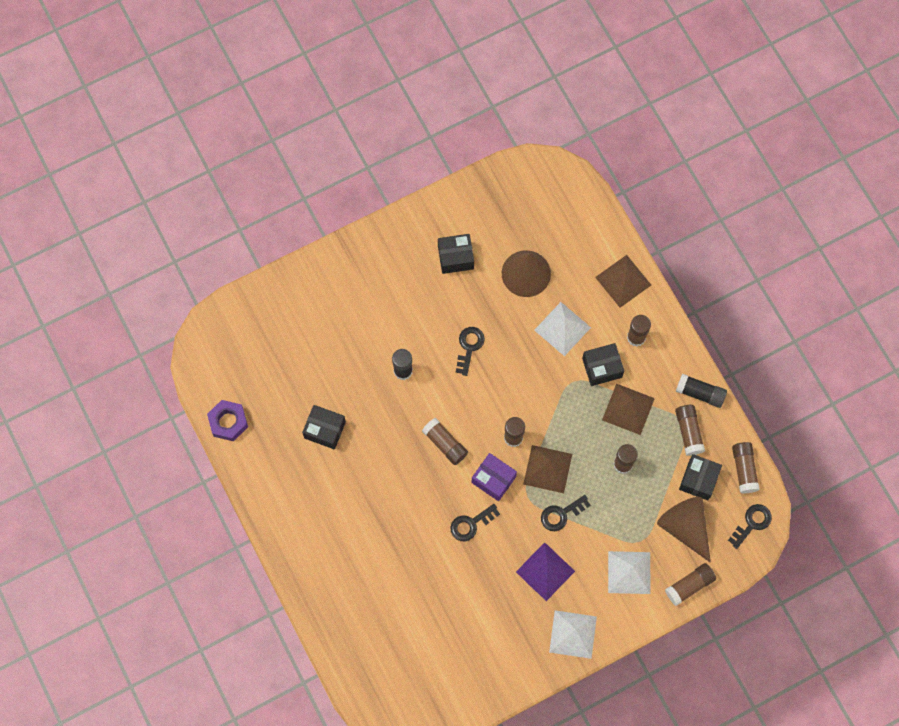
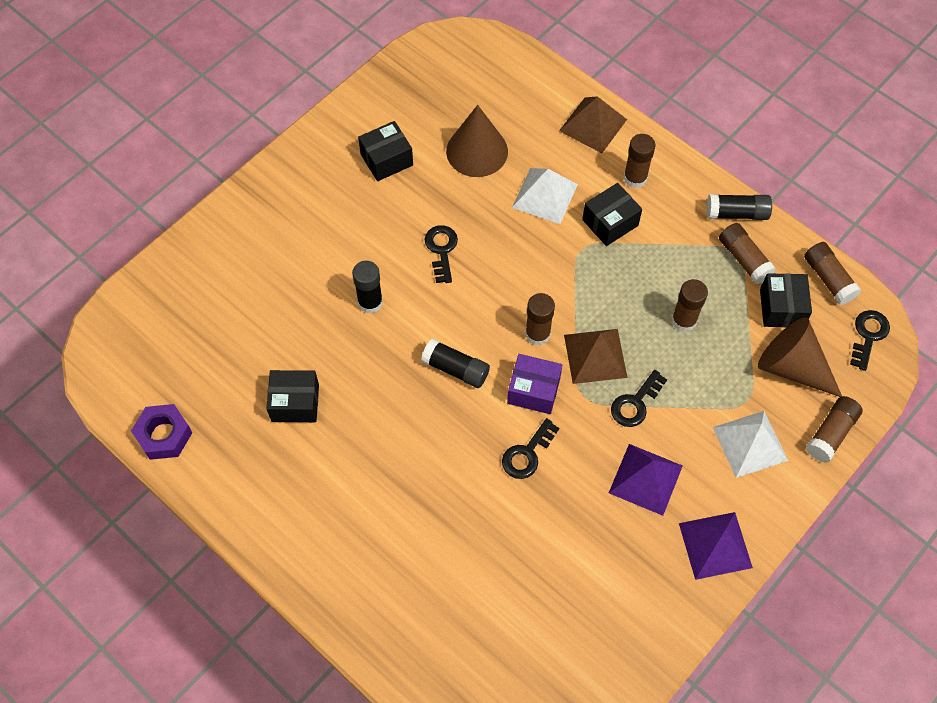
camera: 20 degrees left, 10 degrees down
(445, 444) = (455, 369): brown glue stick -> black glue stick
(573, 634) = (715, 545): white pyramid -> purple pyramid
(628, 409) = (661, 257): brown pyramid -> none

